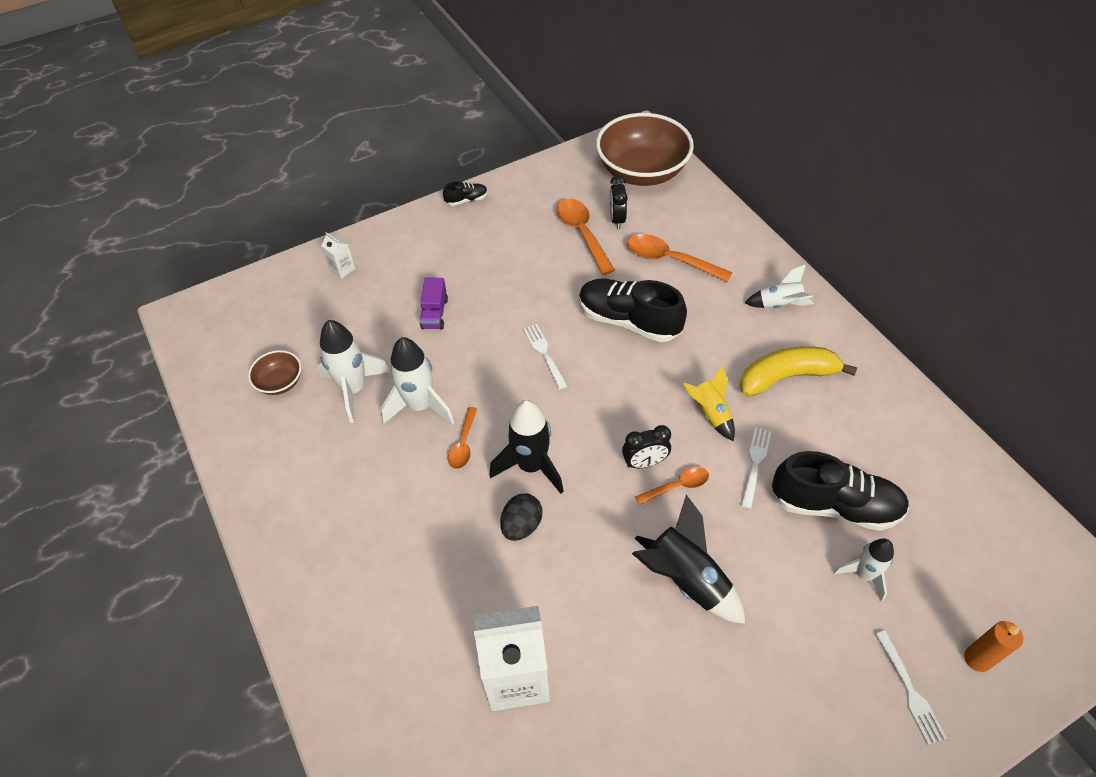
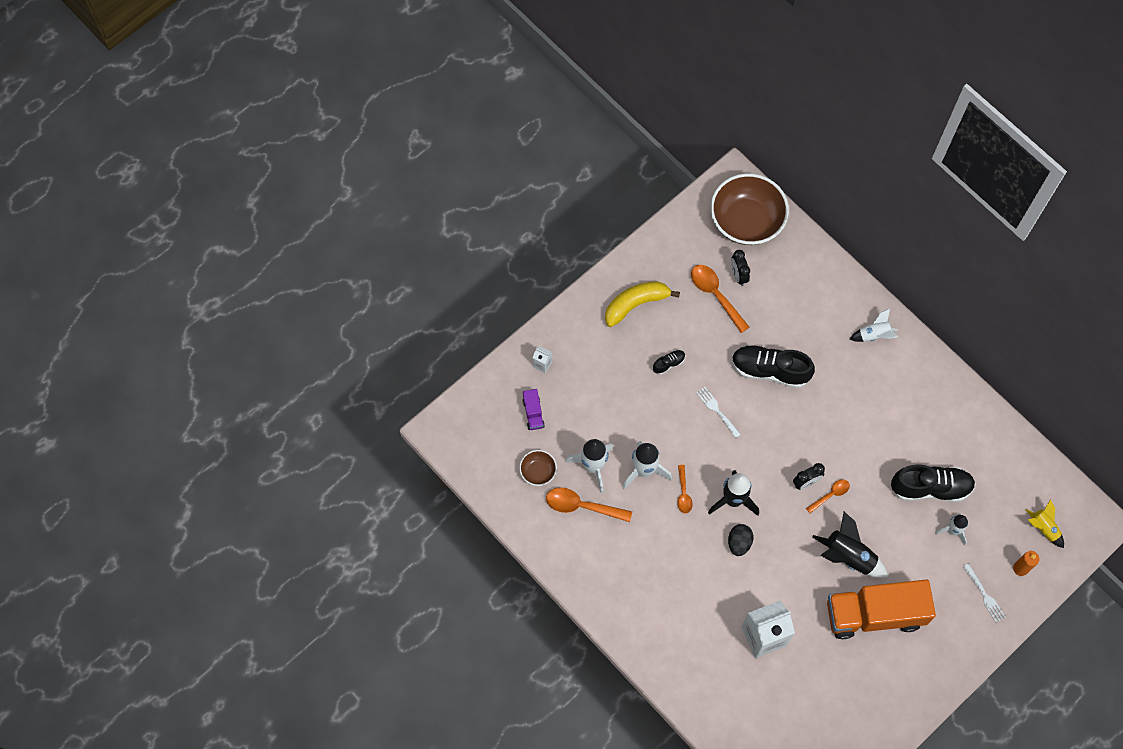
camera: 15 degrees left, 15 degrees up
(434, 313) = (627, 391): purple truck -> purple truck (533, 413)
(466, 200) = (614, 277): black shoe -> black shoe (668, 364)
(670, 260) = (787, 308): orange spoon -> orange spoon (582, 506)
(710, 413) = (841, 436): yellow rocket -> yellow rocket (1043, 528)
(711, 681) = (874, 614): none -> orange truck
(755, 464) = (877, 469): white fork -> none
(787, 377) = (888, 396): yellow banana -> yellow banana (636, 304)

